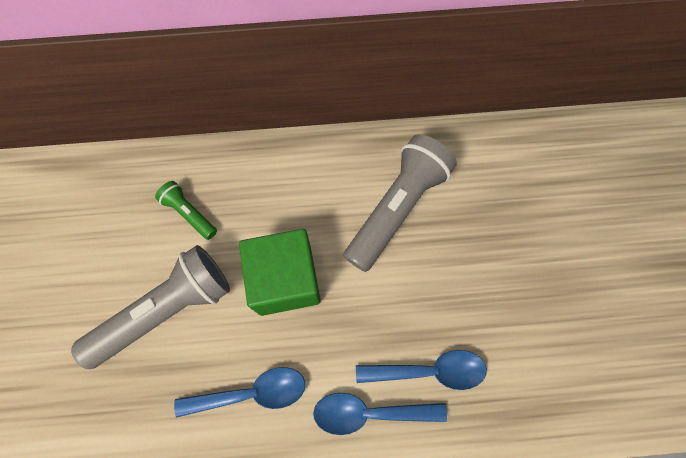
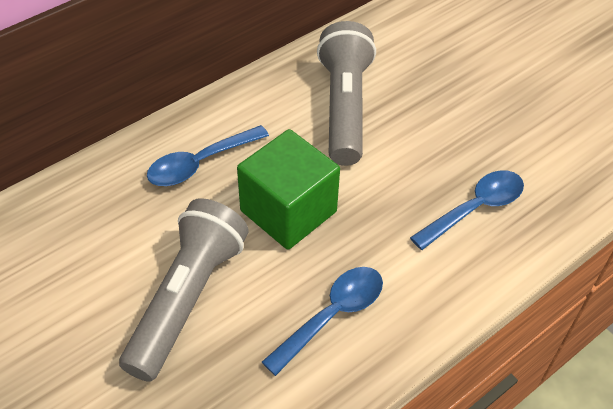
camera: 35 degrees left, 20 degrees down
(189, 213) = (144, 208): green flashlight -> none
(369, 412) = (452, 267): blue spoon -> blue spoon (200, 163)

